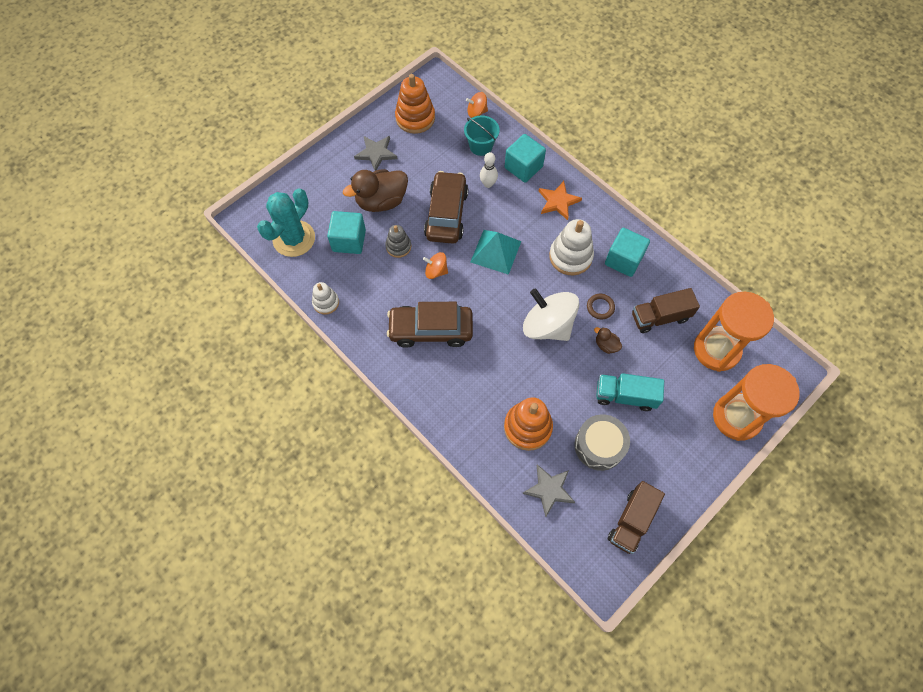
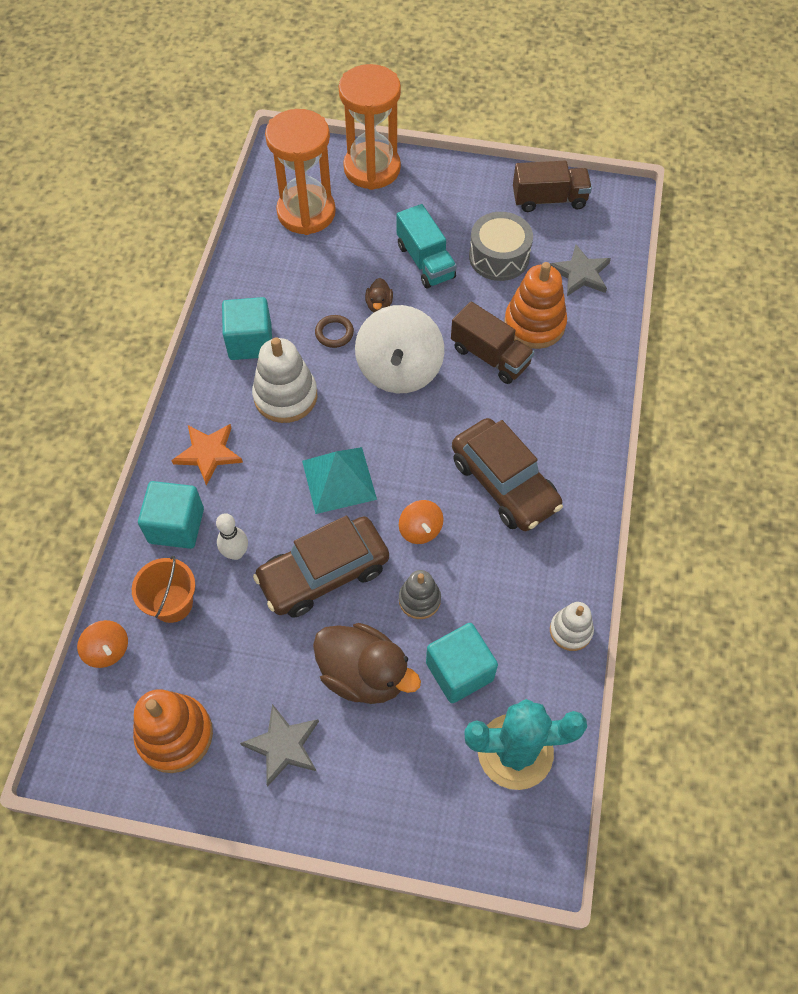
camera: 125 degrees left, 5 degrees down
(481, 146) = (172, 603): turquoise bucket -> orange bucket
(660, 317) = (303, 275): brown truck -> brown truck (490, 356)

